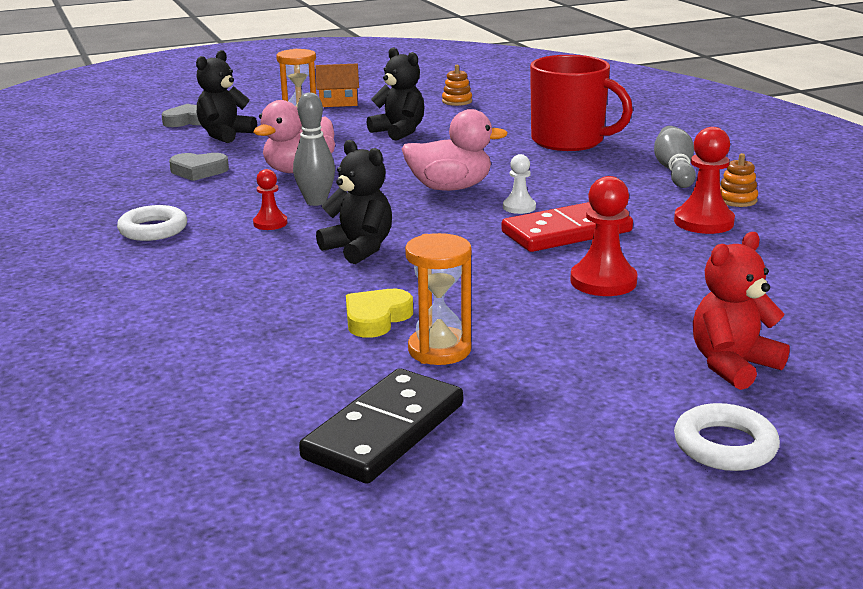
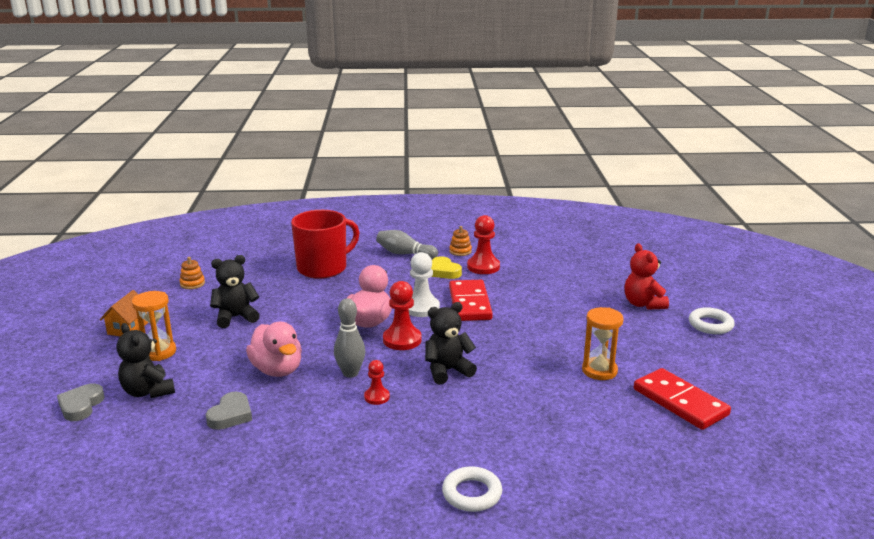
camera: 70 degrees left, 0 degrees up
(153, 229) = (347, 450): white ring -> white ring (472, 493)
(376, 318) = (552, 382): yellow heart -> yellow heart (444, 271)
(385, 431) = (680, 402): black domino -> red domino
(519, 207) = (421, 308): white pawn -> white pawn, size x1.71
(603, 281) = (541, 310): red pawn -> red pawn (402, 340)

